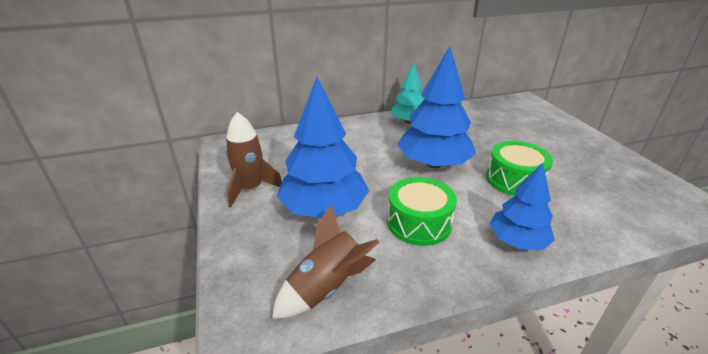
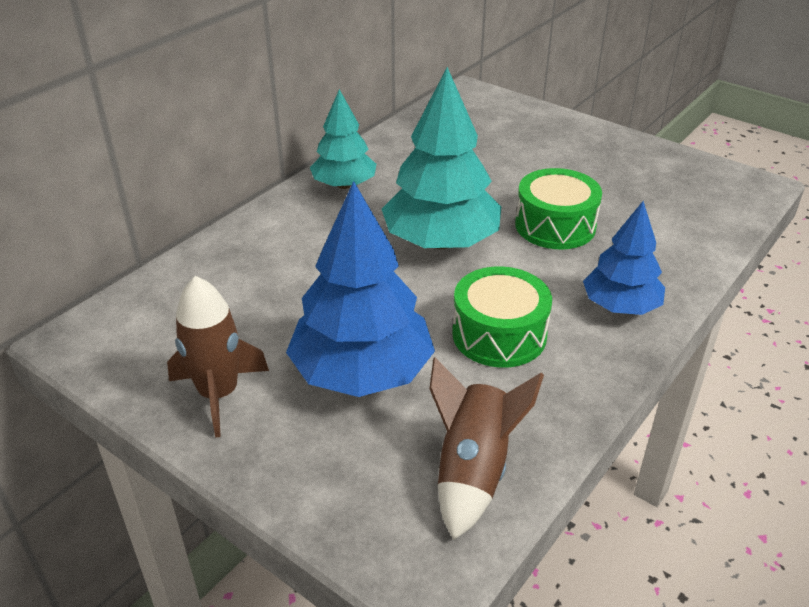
camera: 35 degrees left, 5 degrees up
(433, 163) = (441, 242): blue tree -> turquoise tree

